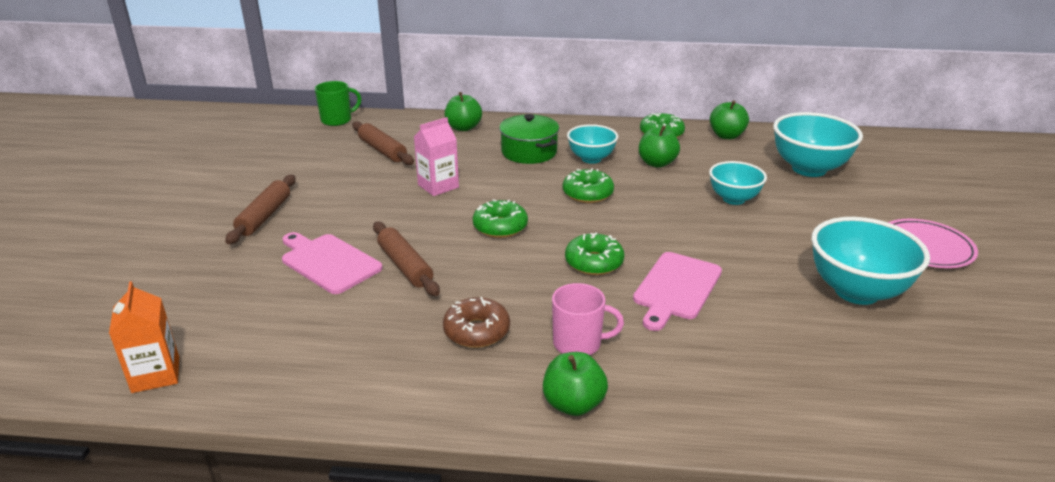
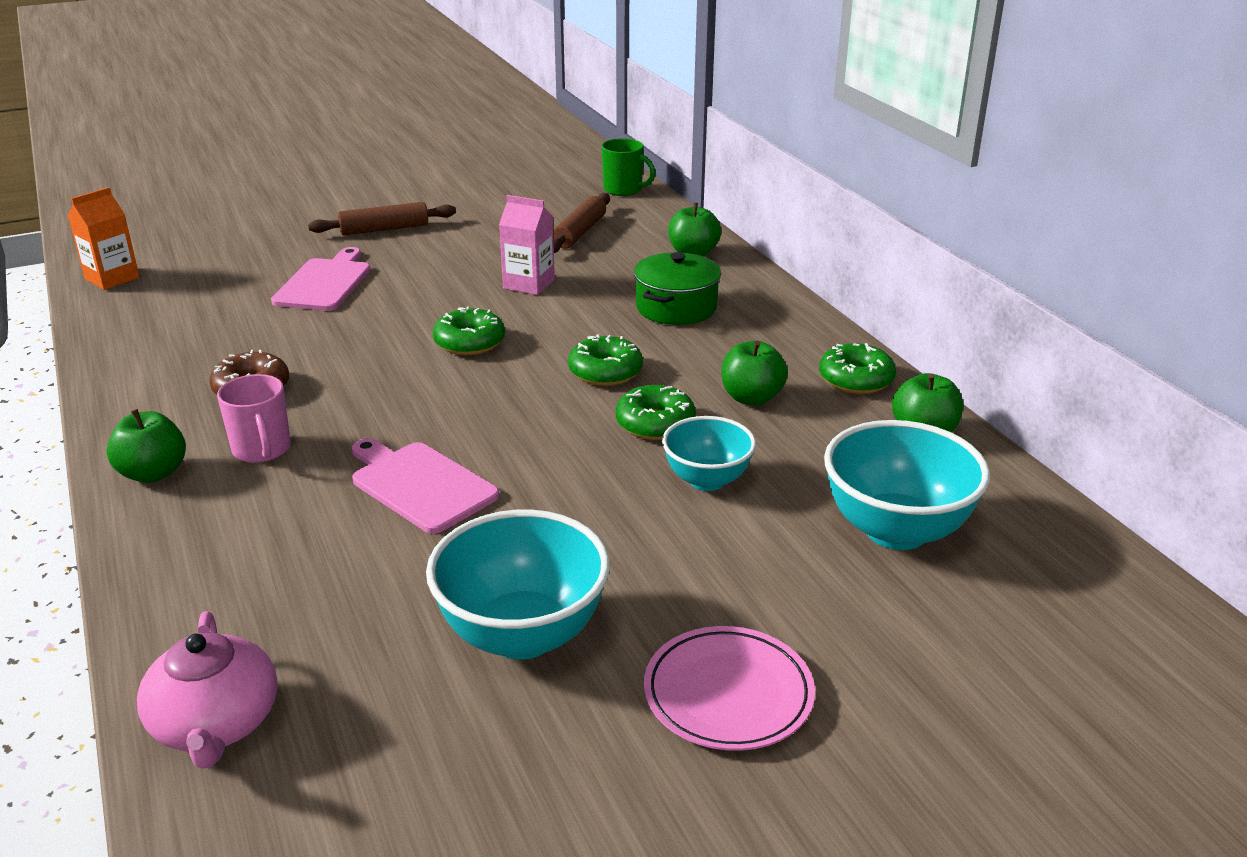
camera: 60 degrees right, 0 degrees up
(405, 266) = (345, 319): brown rolling pin -> none
(591, 159) = (707, 350): turquoise bowl -> none
(594, 262) = (437, 417): green donut -> green donut (655, 424)
(676, 288) = (420, 485): pink cutting board -> pink cutting board turned 45 degrees clockwise
(911, 424) = (215, 724): none -> pink teapot

